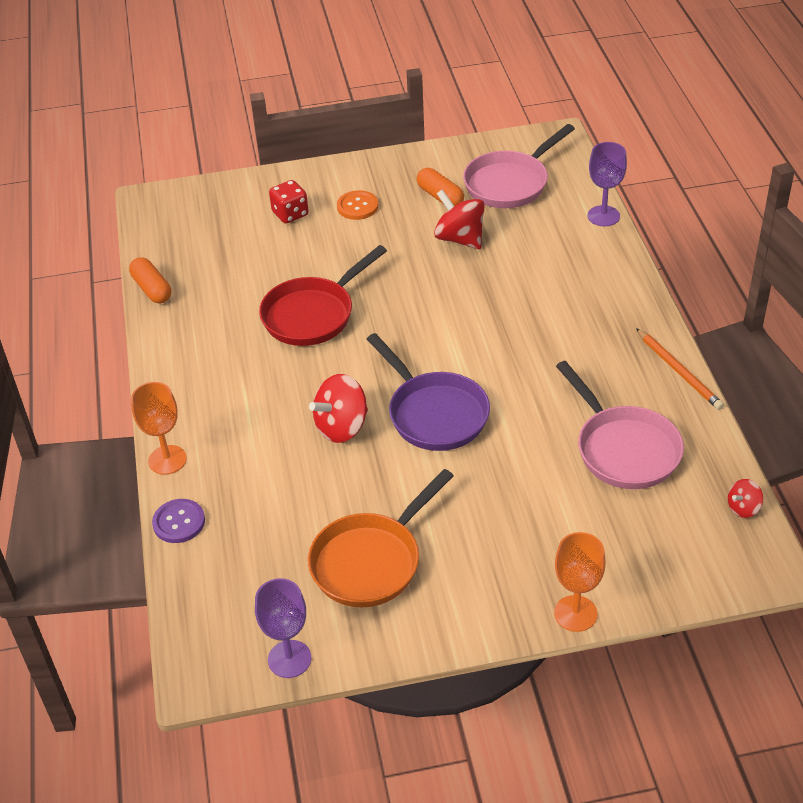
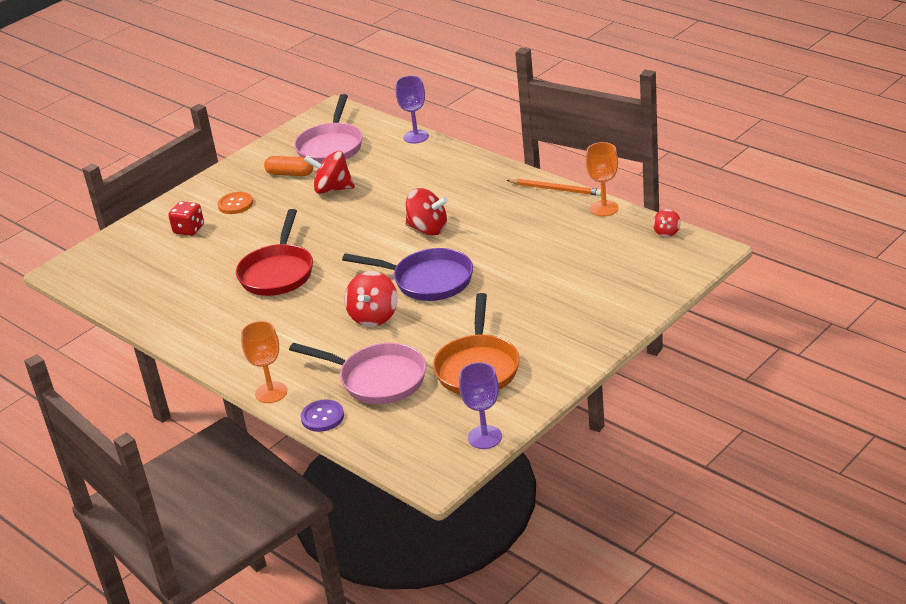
camera: 35 degrees left, 10 degrees down
(152, 289) = (134, 315): orange capsule -> none
(499, 346) = (428, 229): none -> red spinning top
(575, 613) = (630, 325): orange goblet -> orange goblet (604, 208)
(623, 449) = (567, 240): pink pan -> pink pan (378, 379)

